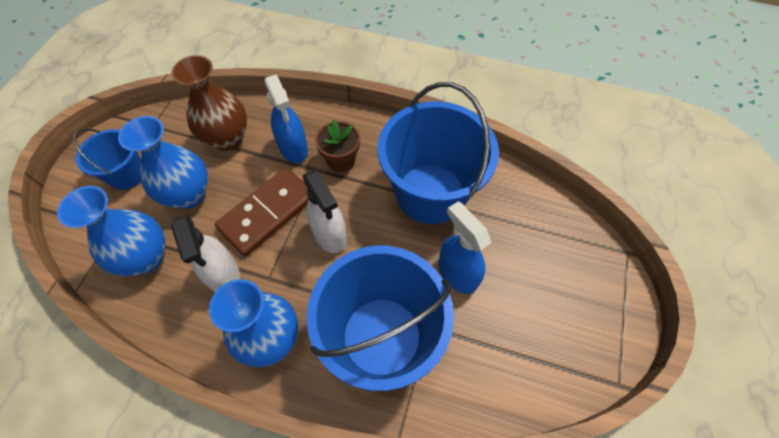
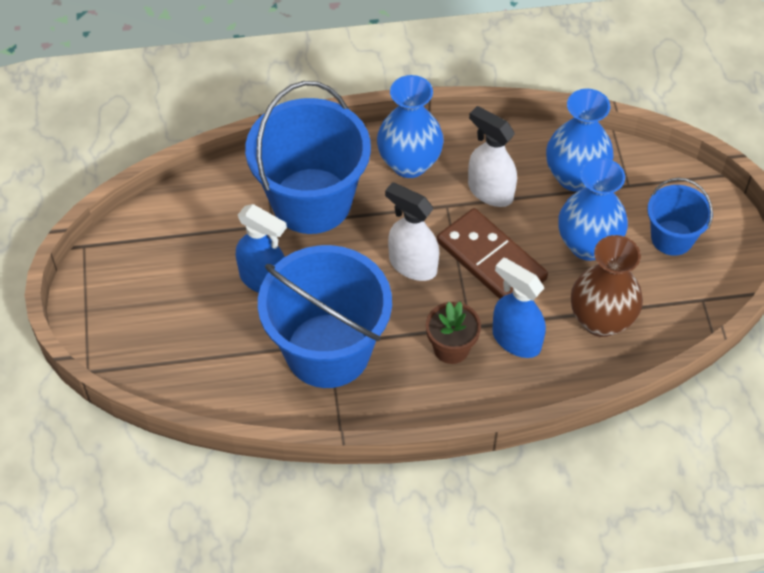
camera: 155 degrees right, 5 degrees down
(268, 212) = (491, 260): brown domino -> brown domino turned 60 degrees counterclockwise

